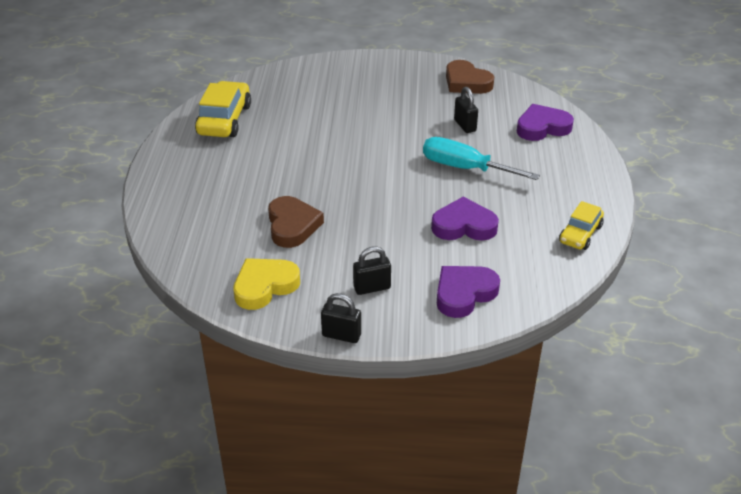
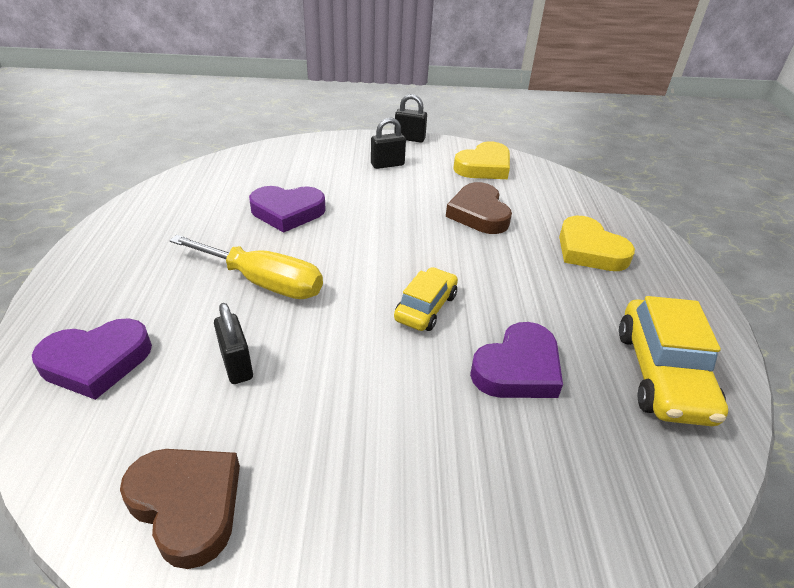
camera: 175 degrees right, 0 degrees up
(214, 192) = (589, 250): none -> yellow heart
(464, 294) = (304, 160): purple heart -> purple heart (518, 368)
(465, 168) = (264, 282): turquoise screwdriver -> yellow screwdriver
(580, 234) = (159, 203): yellow car -> yellow car (425, 307)

